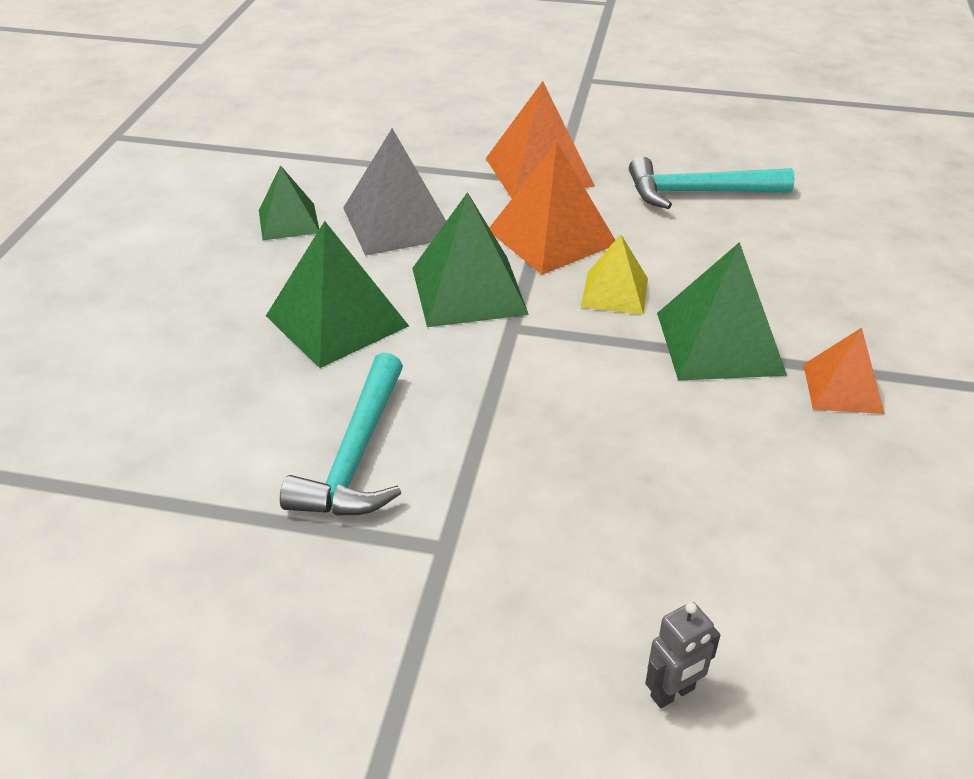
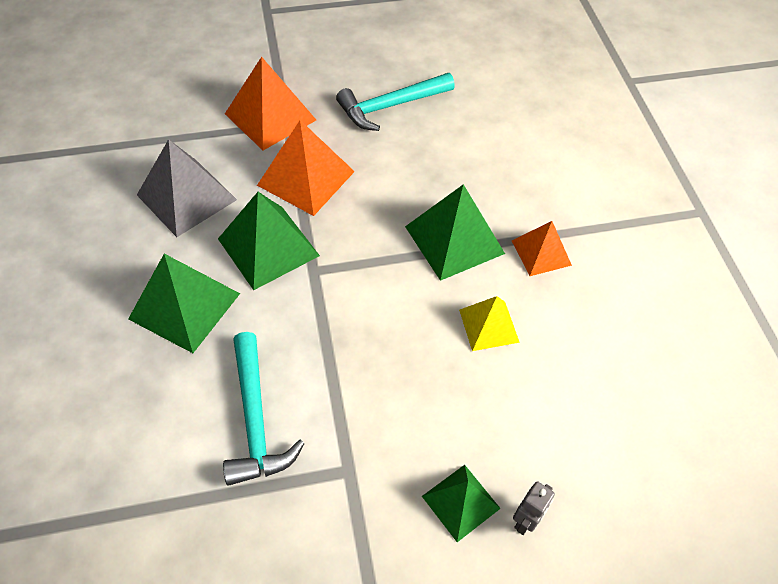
camera: 25 degrees left, 15 degrees up
(289, 221) = (100, 221): green pyramid -> green pyramid (460, 502)
(615, 292) = (370, 217): yellow pyramid -> yellow pyramid (489, 326)

